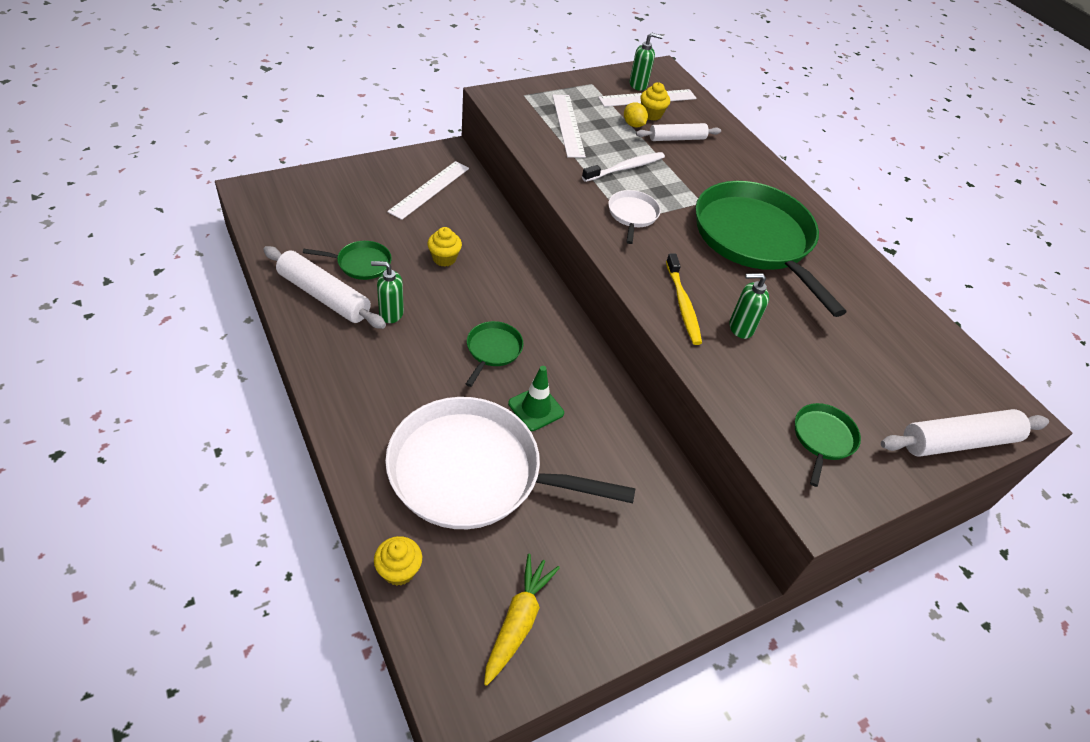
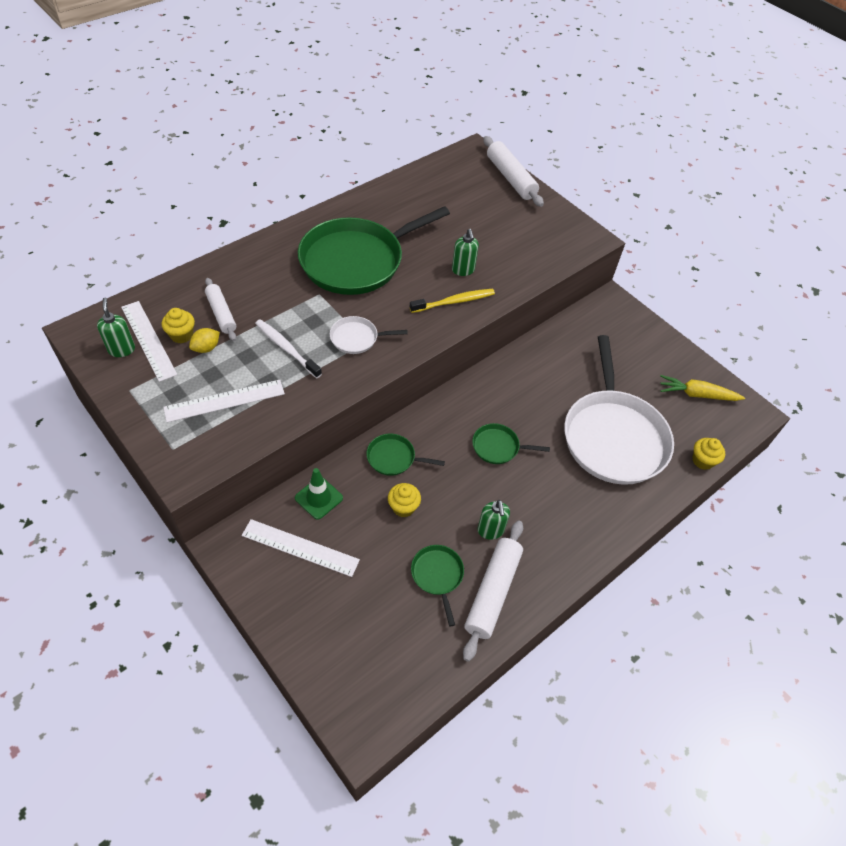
camera: 100 degrees left, 5 degrees up
(536, 408) = (541, 410): green traffic cone -> green traffic cone (319, 498)
(822, 438) = (541, 234): green pan -> green pan (393, 458)

